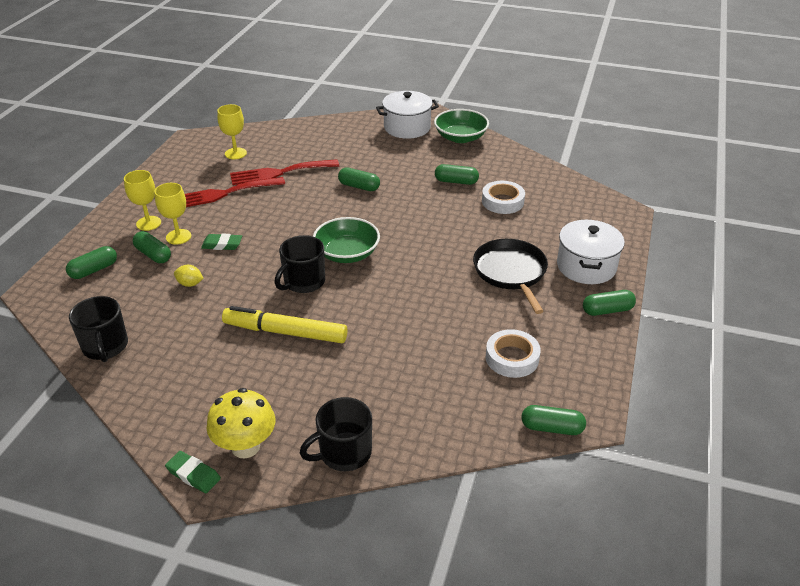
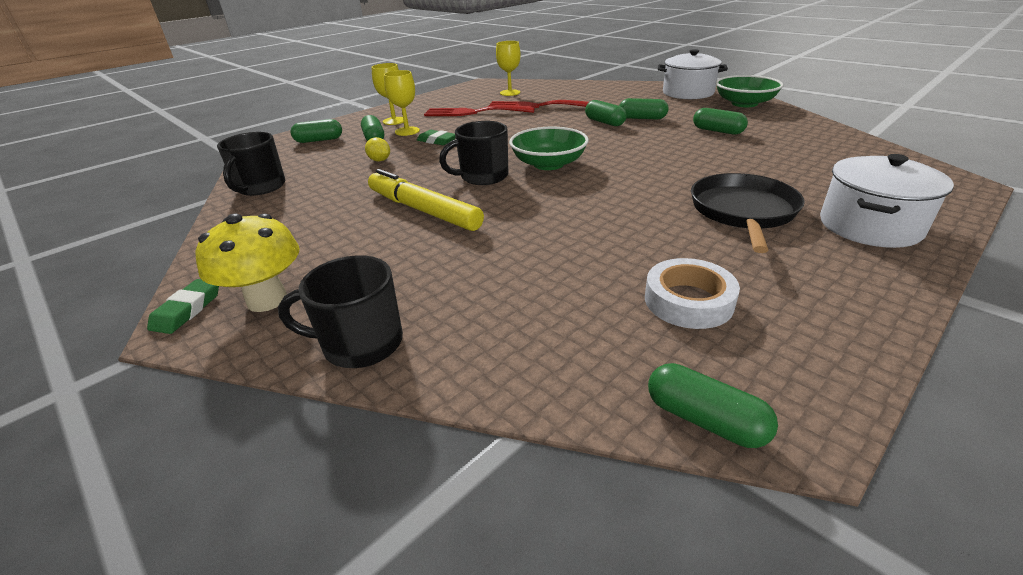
camera: 30 degrees right, 5 degrees down
(193, 474) = (187, 310): green eraser -> green eraser turned 45 degrees clockwise
(502, 201) = (768, 152): white tape -> none
(607, 310) = (890, 281): green capsule -> green capsule (642, 118)

